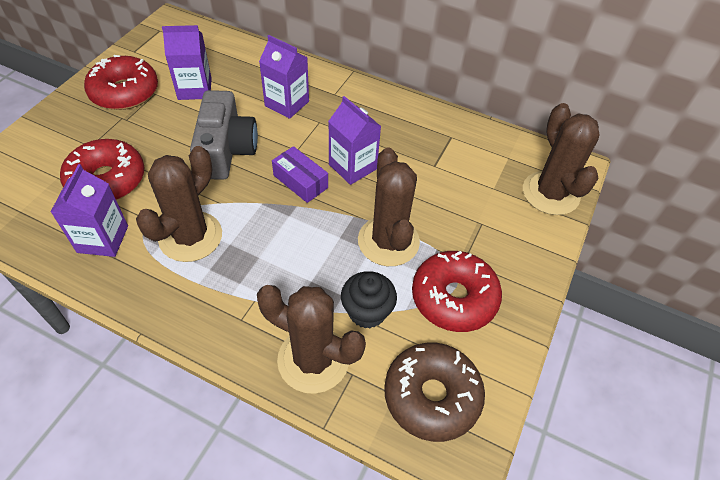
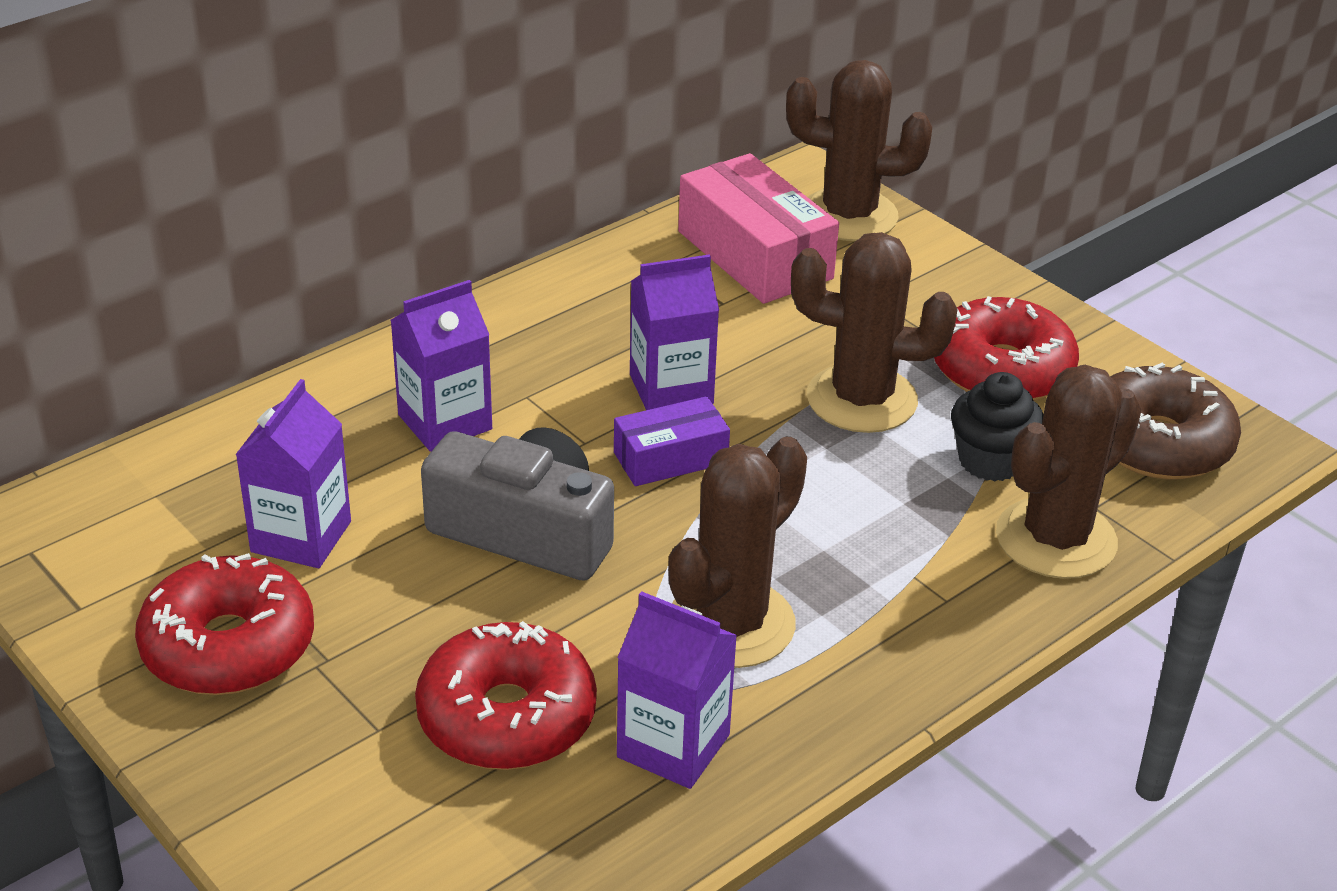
camera: 65 degrees left, 15 degrees down
(190, 237) = (731, 624): brown cactus -> brown cactus turned 75 degrees clockwise
(484, 166) = (754, 255): none -> pink box

